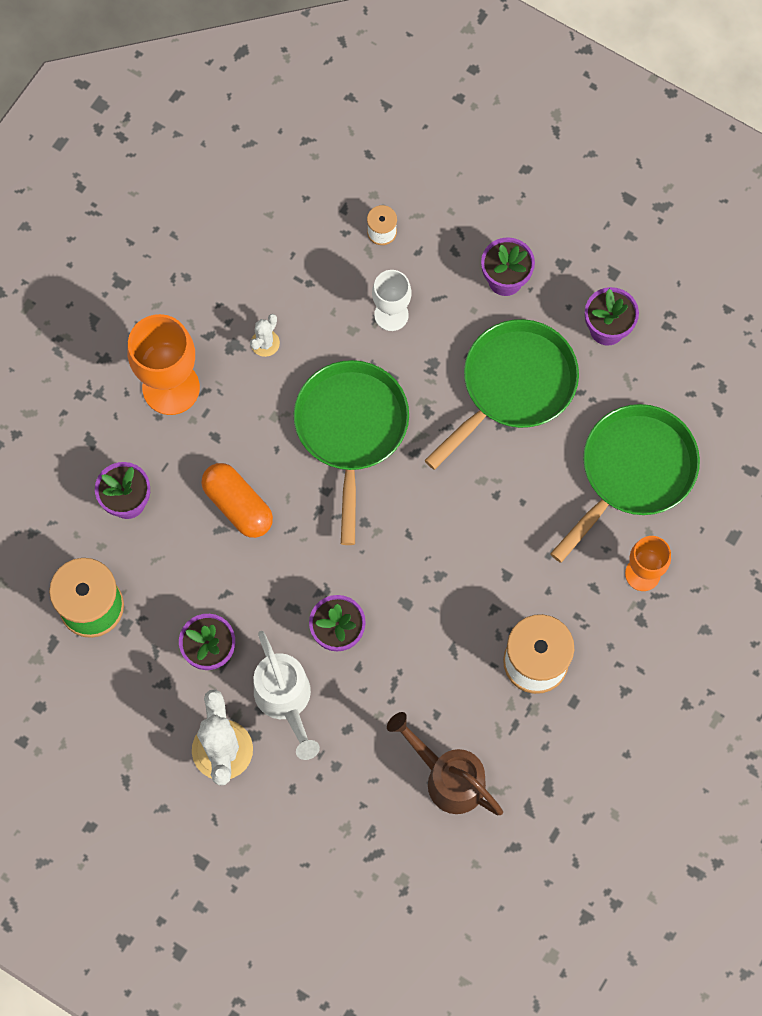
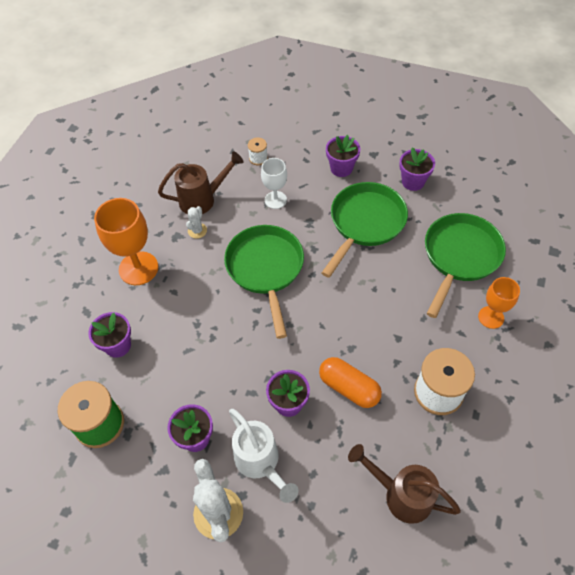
camera: 10 degrees left, 15 degrees down
(238, 505) = (197, 332): orange capsule -> orange capsule (349, 388)
(282, 289) = (202, 199): none -> brown watering can

